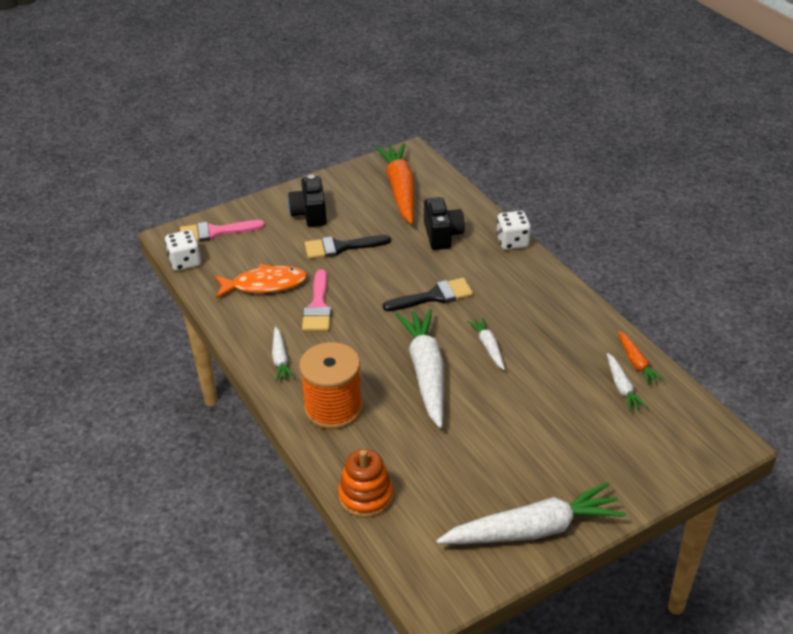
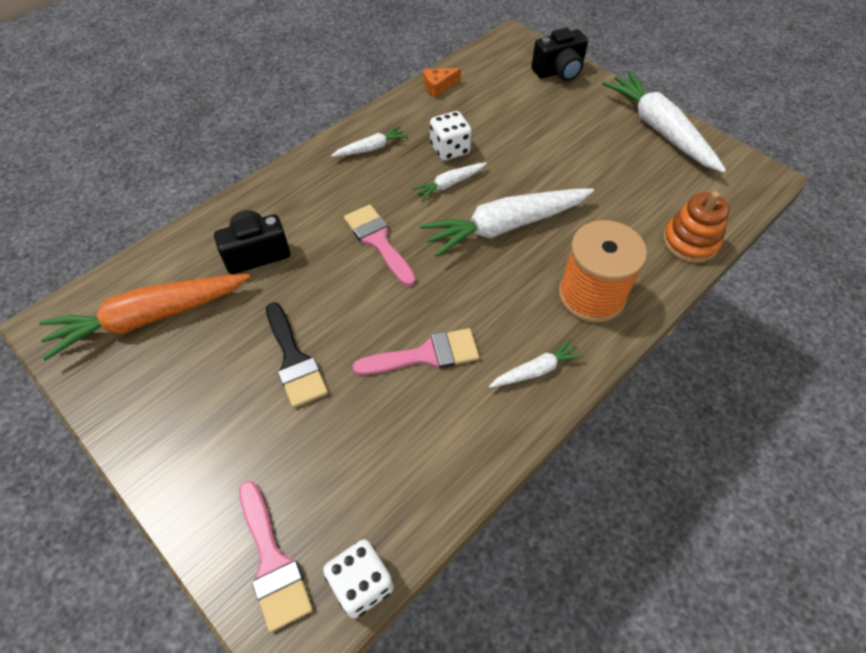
camera: 105 degrees left, 15 degrees up
(265, 284) = (395, 435): orange fish -> none
(310, 214) = (213, 423): black camera -> black camera (559, 72)
(434, 296) = (378, 241): black brush -> pink brush
(512, 242) = (264, 187): white dice -> white dice (450, 149)
(622, 387) = (473, 93): white carrot -> white carrot (371, 148)
(636, 363) = (438, 87): orange carrot -> orange cheese

